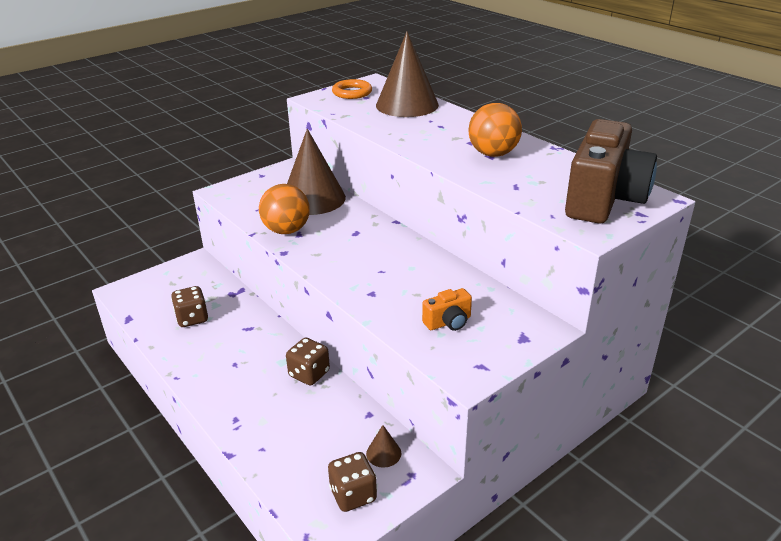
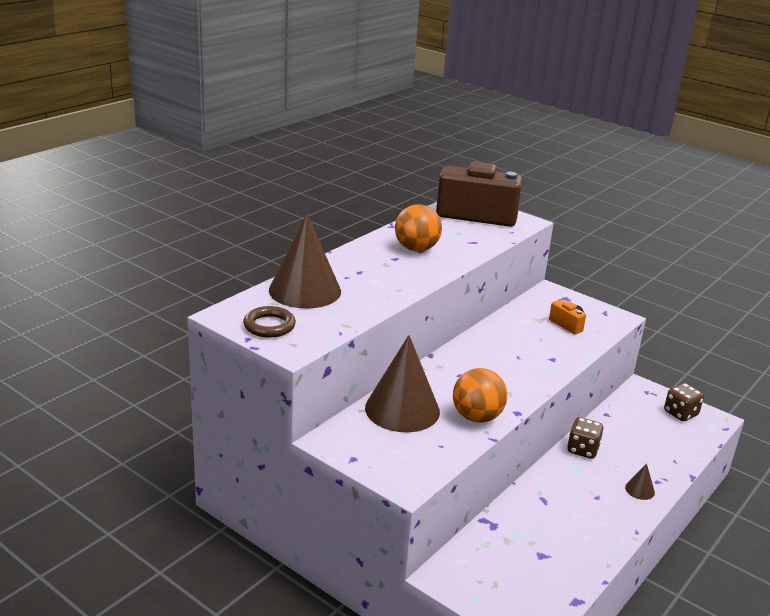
camera: 105 degrees left, 5 degrees down
(192, 318) = (550, 545): brown dice -> none
(352, 92) = (269, 326): orange ring -> brown ring
(383, 453) = (638, 404): brown cone -> brown cone (639, 490)

